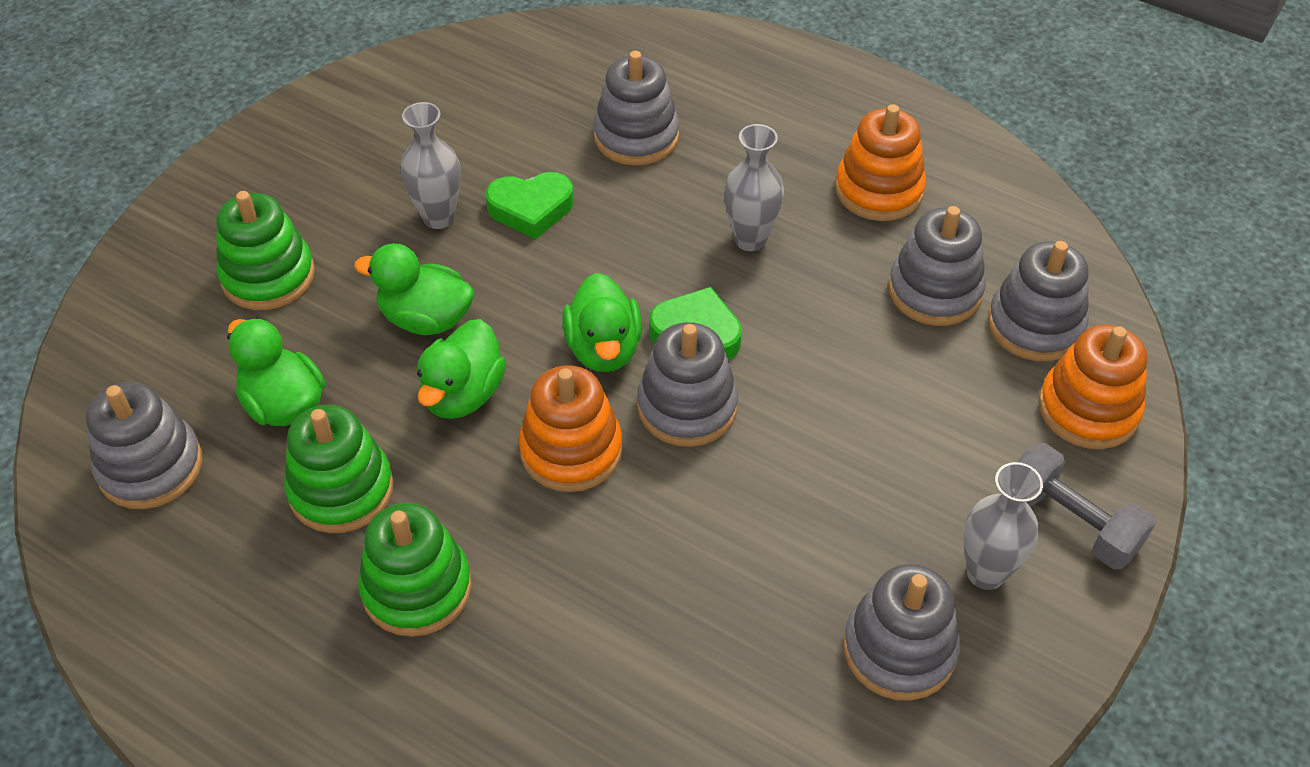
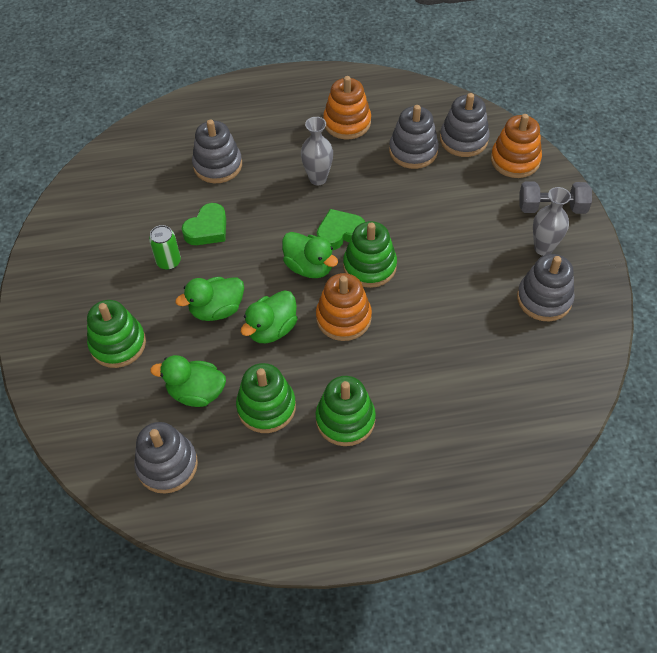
camera: 40 degrees left, 5 degrees up
(438, 217) = (168, 262): grey vase -> green can
(463, 394) = (272, 329): green duck -> green duck turned 60 degrees clockwise
(687, 407) = (369, 266): grey stacking toy -> green stacking toy

